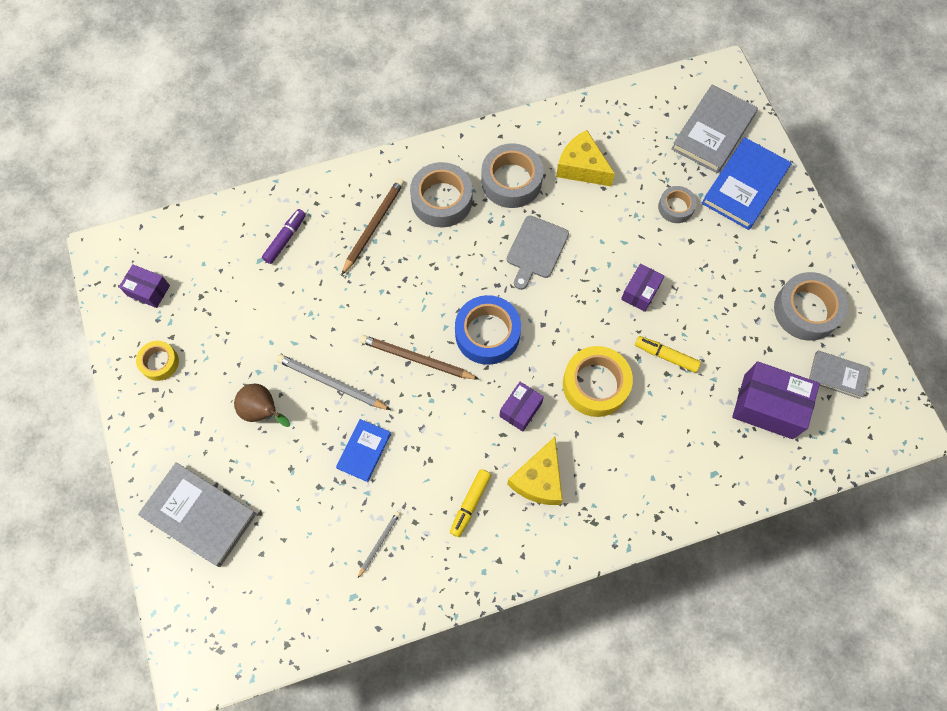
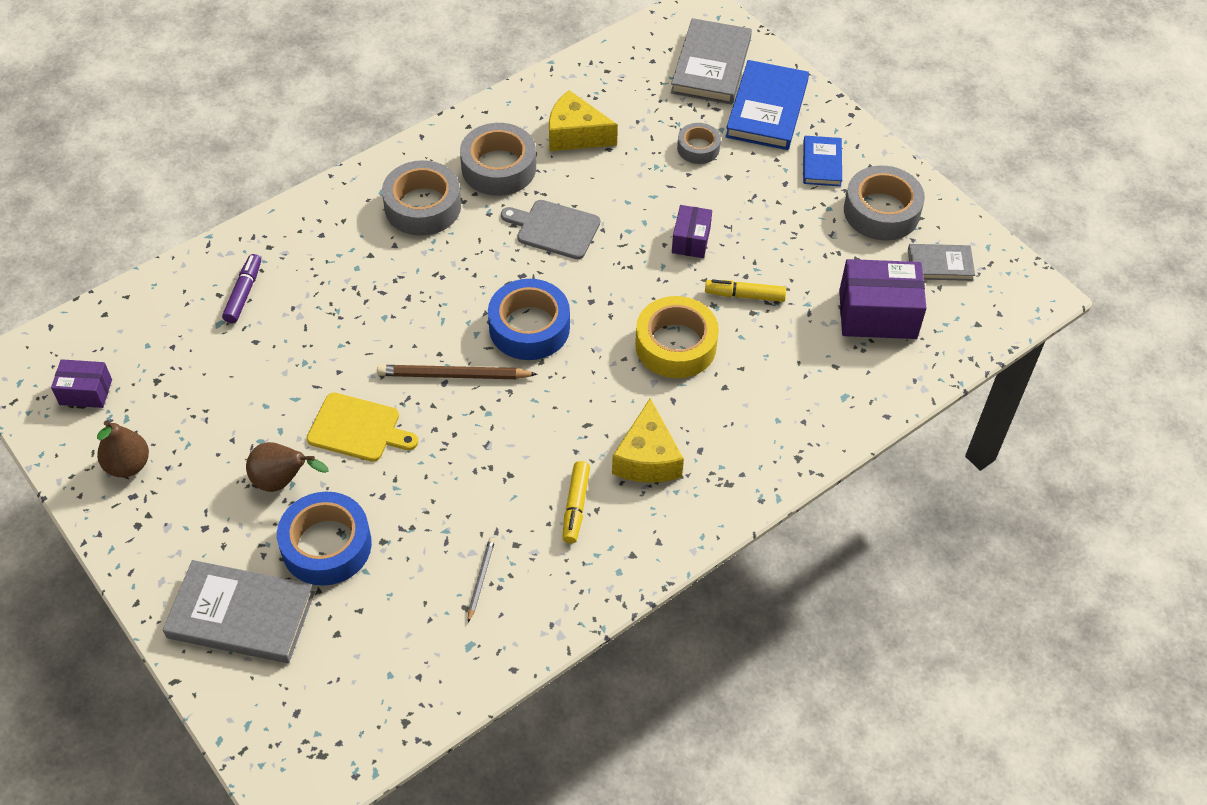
camera: 20 degrees left, 15 degrees down
(159, 362) = (128, 465): yellow tape -> brown pear
(277, 477) = (326, 545): none -> blue tape
(331, 383) = (358, 429): grey pencil -> yellow cutting board
(364, 451) = (425, 488): blue book -> blue book (822, 163)
(373, 226) = (349, 253): brown pencil -> none
(520, 410) = (598, 393): purple box -> none
(536, 250) = (554, 229): grey cutting board -> grey cutting board turned 105 degrees clockwise

